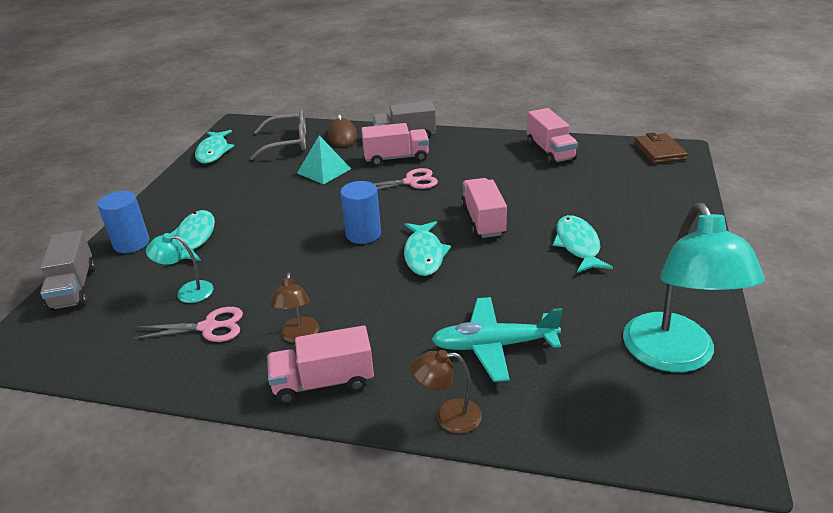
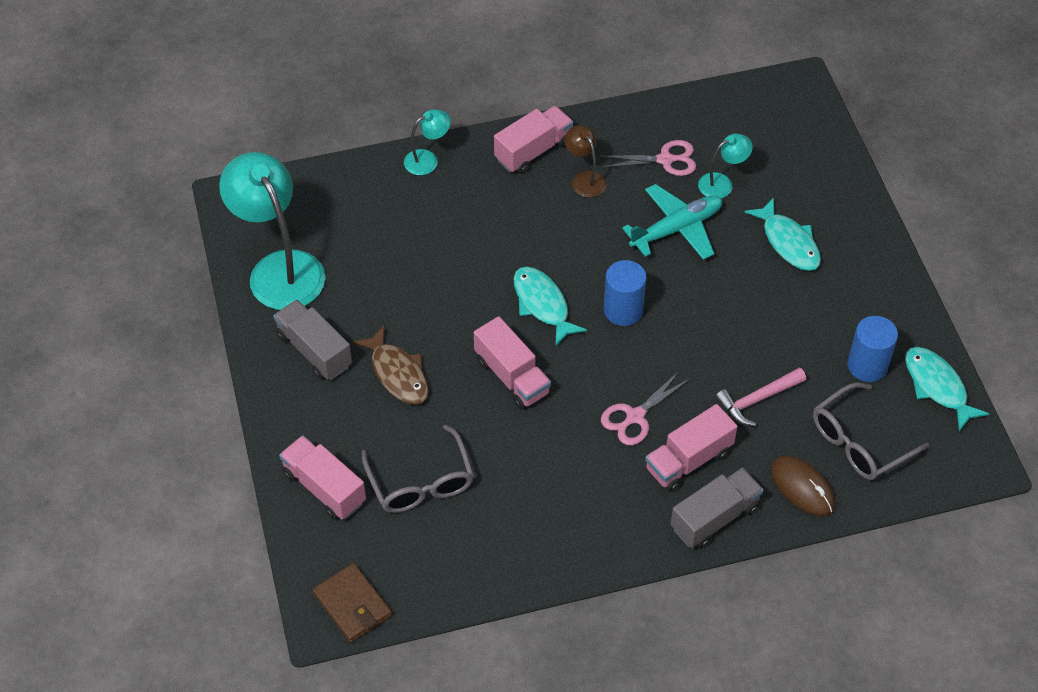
camera: 150 degrees right, 20 degrees up
(74, 288) = (827, 150): grey truck -> grey truck (314, 350)
(131, 243) = (843, 213): blue cylinder -> blue cylinder (867, 365)
(209, 327) = (665, 160): pink scissors -> pink scissors turned 150 degrees counterclockwise
(324, 171) = (757, 400): turquoise pyramid -> pink hammer
(448, 416) = (427, 159): brown lamp -> turquoise lamp
(493, 346) = (424, 227): turquoise plane -> turquoise plane (677, 228)
(550, 151) = (497, 551): pink truck -> pink truck (324, 487)
(578, 245) = (398, 373): turquoise fish -> brown fish
(587, 188) = (420, 481): none -> grey glasses

